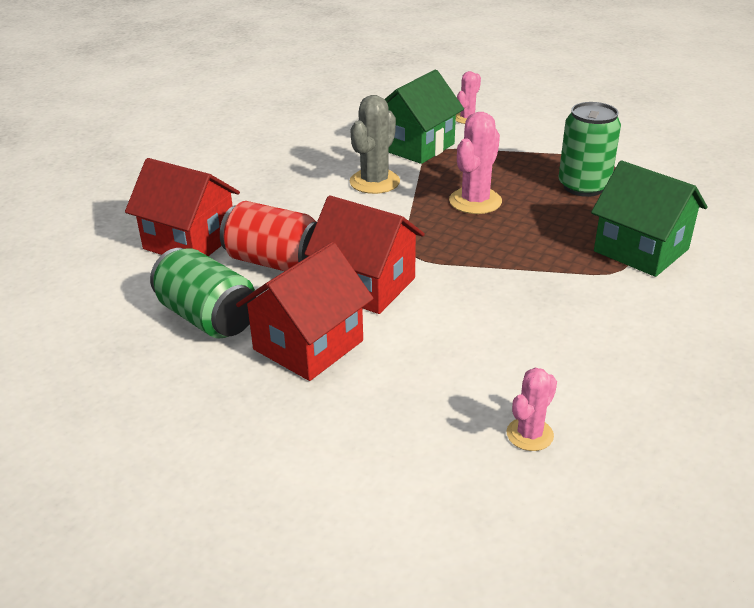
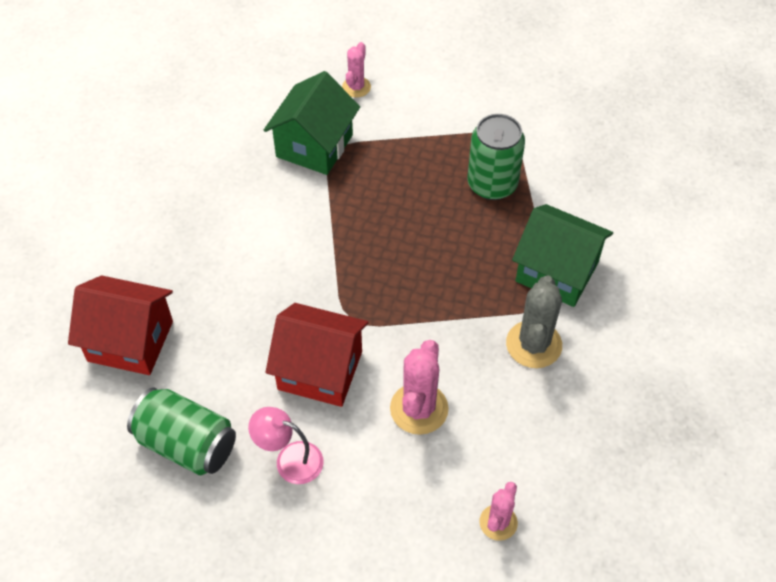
camera: 15 degrees left, 20 degrees up
(274, 262) = (224, 355): red can -> none
(308, 345) = (290, 459): red house -> pink lamp
(374, 182) = (287, 213): grey cactus -> grey cactus (534, 344)
(475, 201) = (393, 227): pink cactus -> pink cactus (419, 409)

